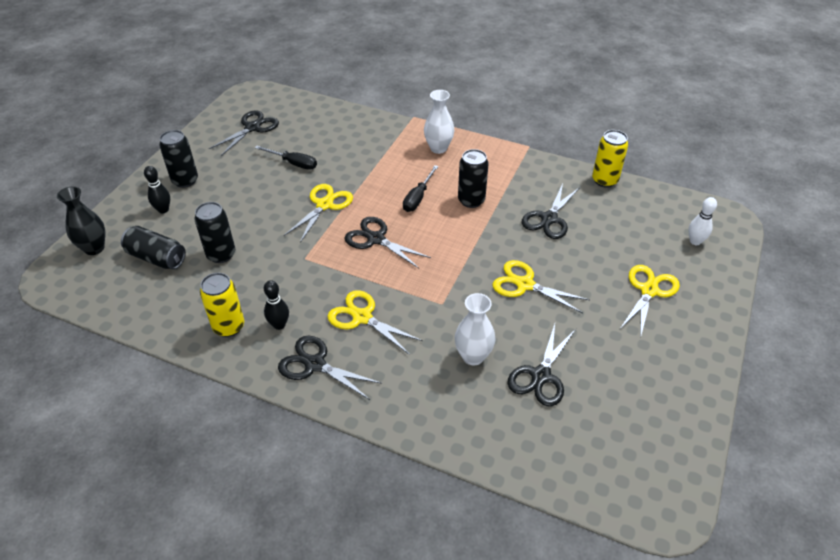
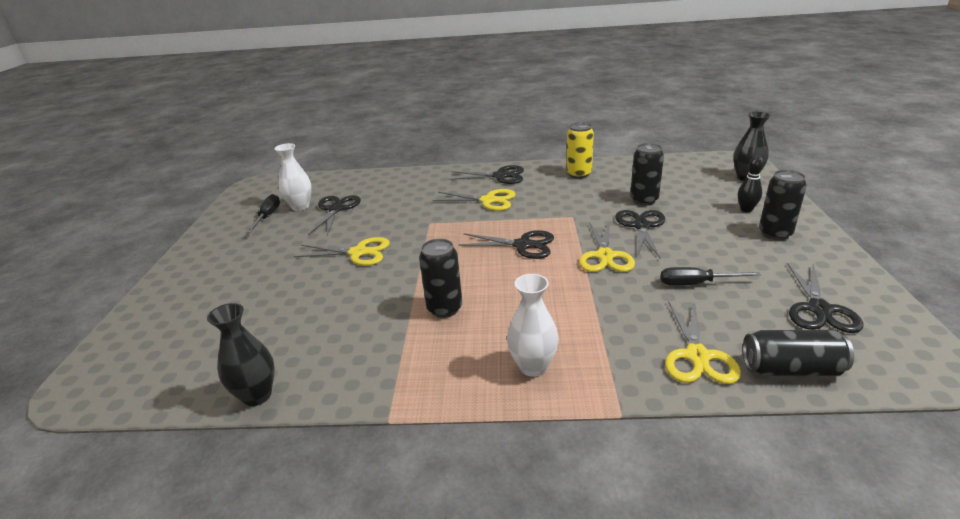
camera: 160 degrees right, 15 degrees down
(156, 258) = (689, 185): black can -> black can (791, 369)
(279, 325) = (545, 183): black bowling pin -> none
(418, 198) = (510, 292): black screwdriver -> black screwdriver (268, 216)
(473, 356) = (390, 205): white vase -> white vase (300, 207)
(549, 219) = (340, 316): black scissors -> black scissors (641, 226)
(604, 180) = (257, 395): yellow can -> black vase
(649, 290) = (230, 281): yellow scissors -> yellow scissors (697, 356)
(695, 241) = (150, 344): white bowling pin -> none

